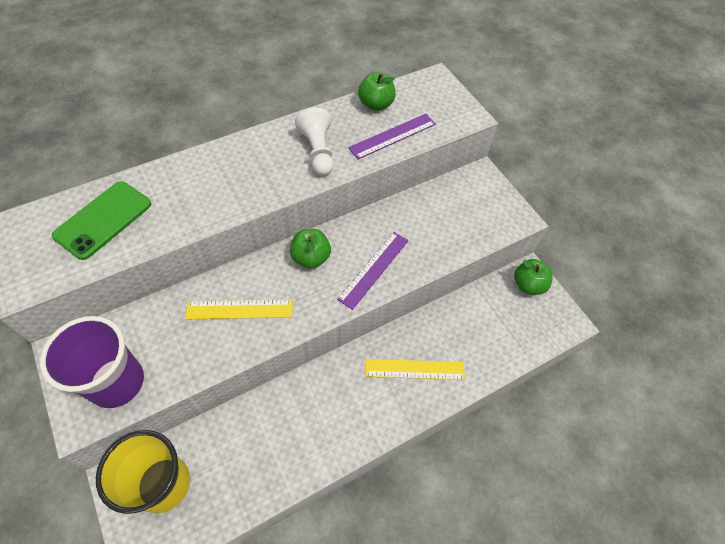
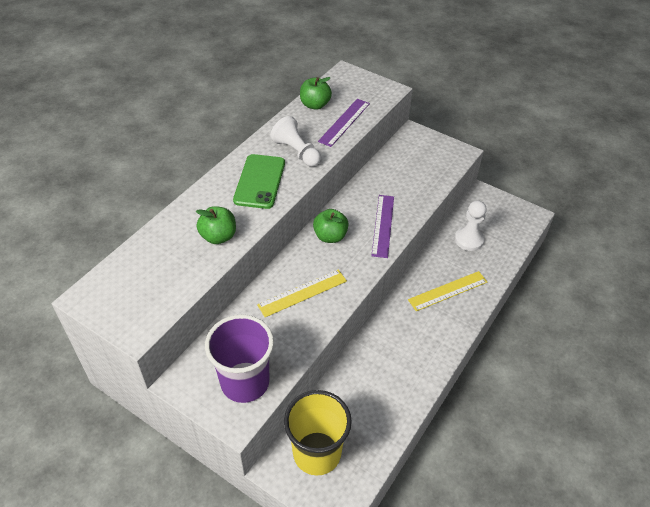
camera: 25 degrees left, 10 degrees down
(103, 220) = (164, 260): green phone -> green phone (260, 181)
(477, 320) = (469, 240): none -> white pawn
(528, 285) = (488, 202): green apple -> green apple (218, 236)

